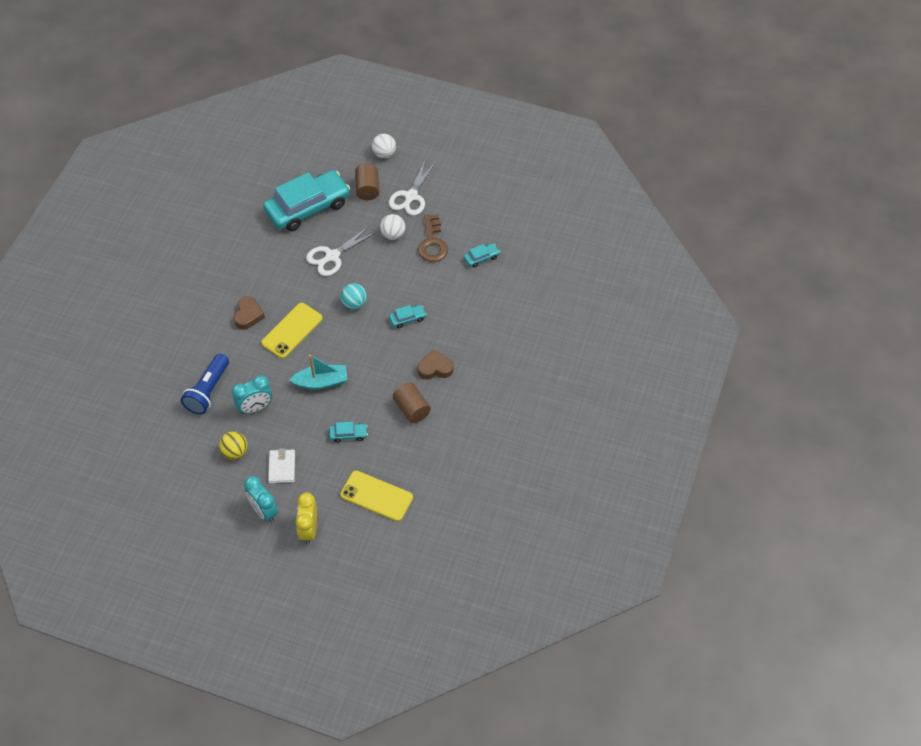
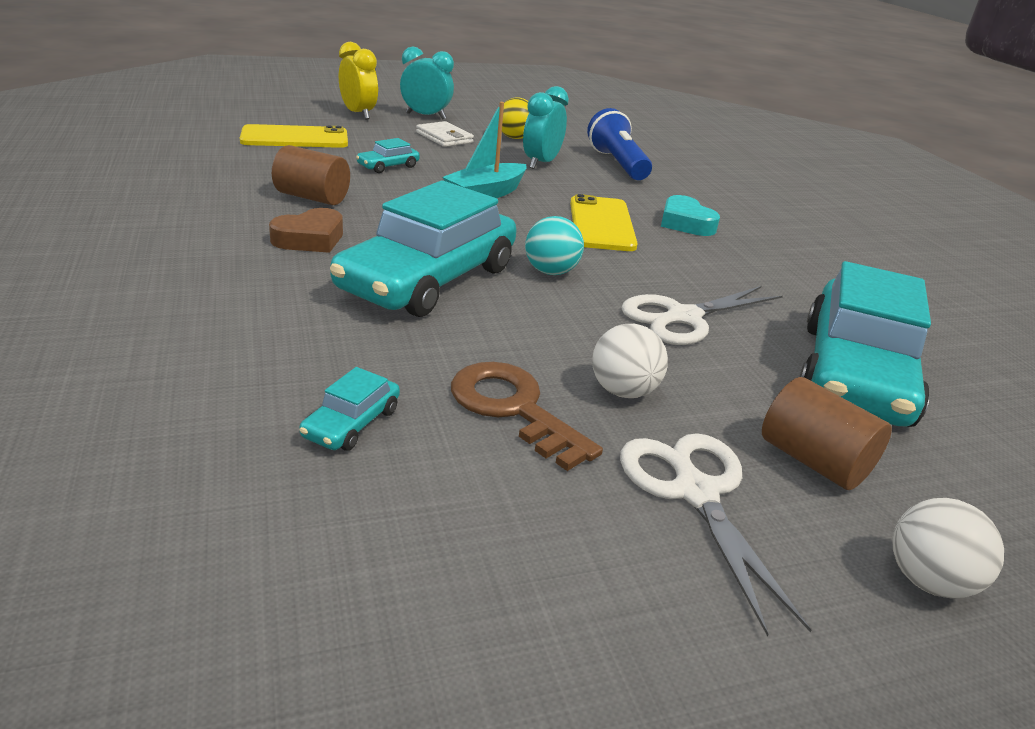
camera: 140 degrees right, 25 degrees down
(248, 315) = (685, 223): brown heart -> turquoise heart
(332, 256) = (683, 317): white scissors -> white scissors turned 135 degrees counterclockwise
(407, 319) = (428, 279): turquoise car -> turquoise car, size x2.48

